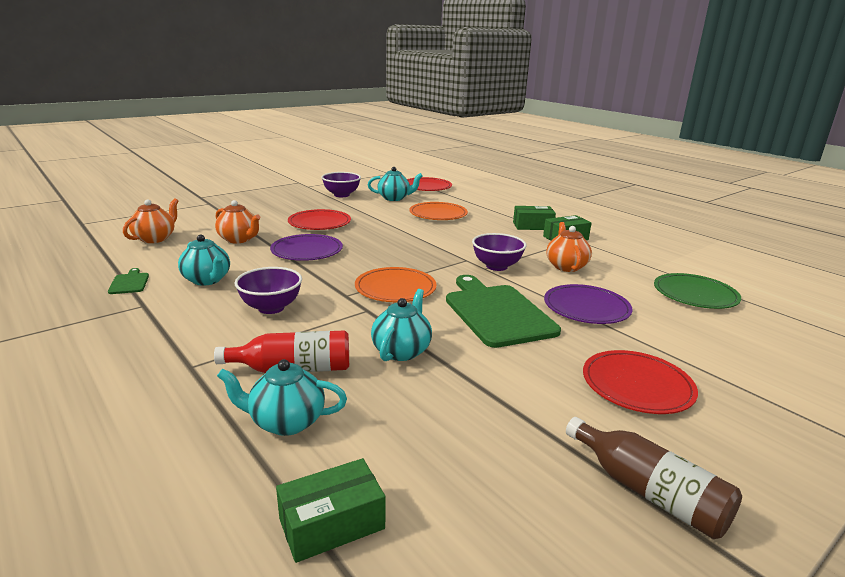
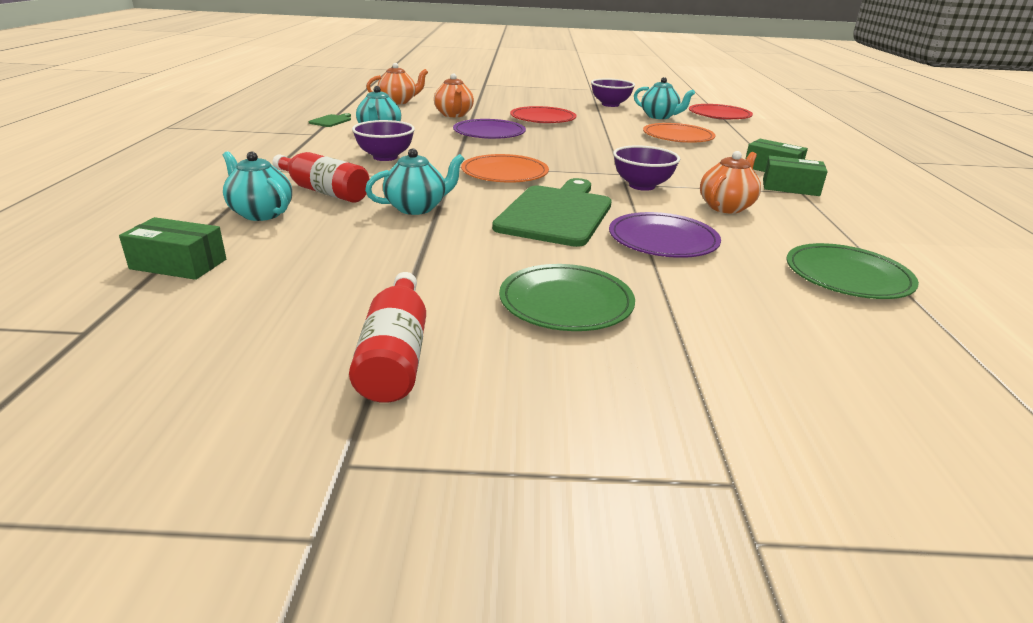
camera: 40 degrees right, 5 degrees up
(637, 385) = (566, 302): red plate -> green plate
(648, 492) = (395, 355): brown bottle -> red bottle

